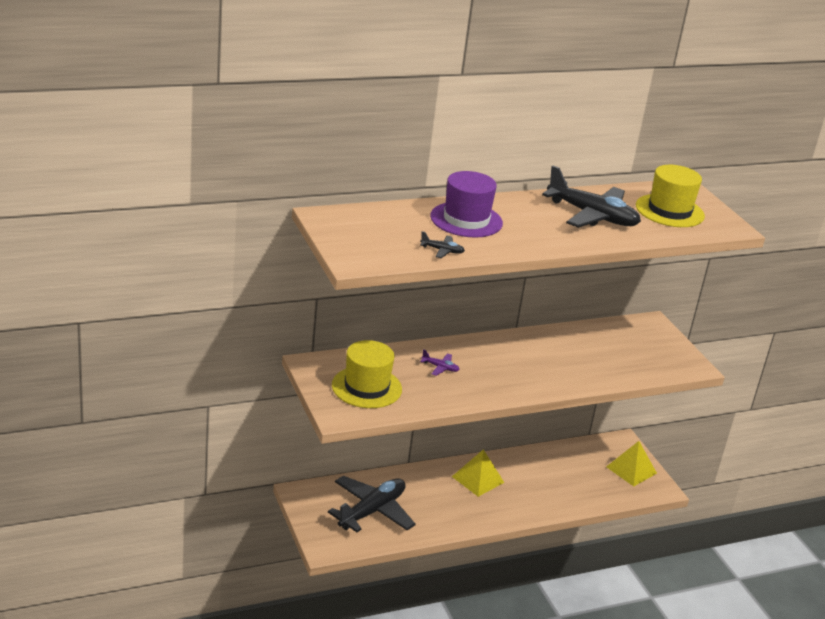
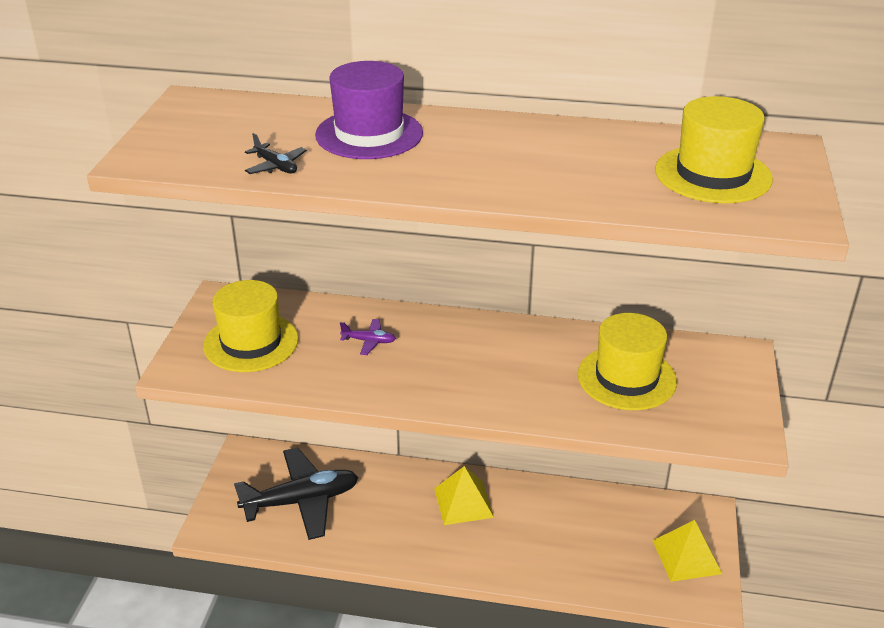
camera: 35 degrees right, 5 degrees up
(440, 367) = (369, 341): purple plane -> purple plane turned 45 degrees counterclockwise
(592, 216) = (569, 160): black plane -> none
(606, 351) = (626, 378): none -> yellow hat

